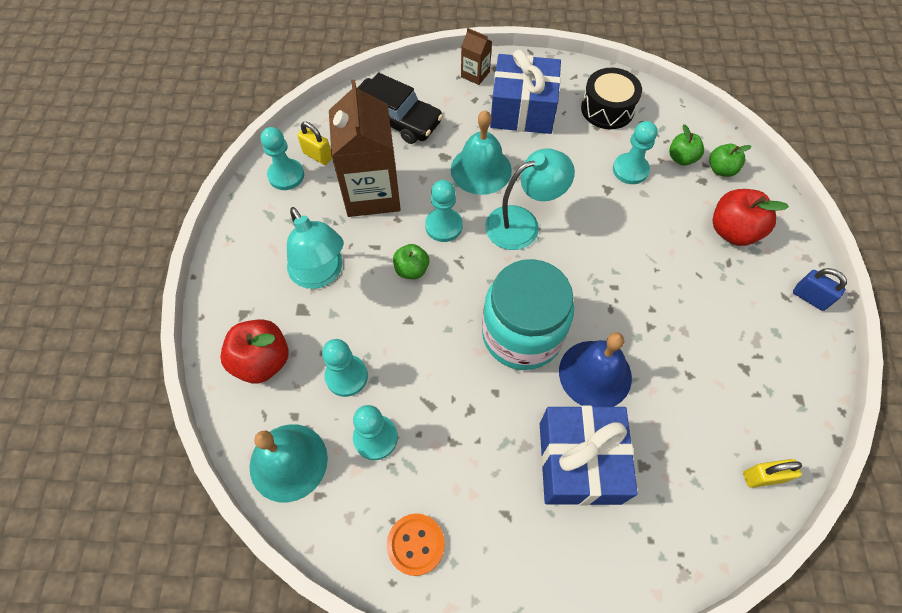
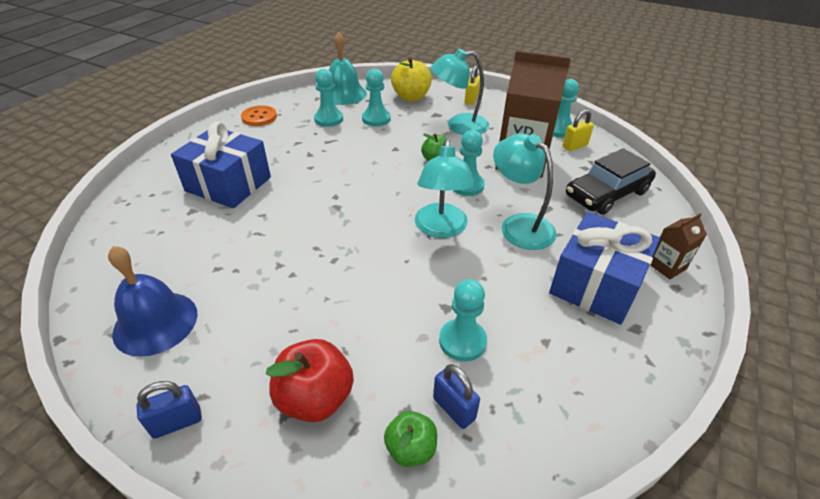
camera: 115 degrees right, 20 degrees down
(262, 361) = (411, 97): red apple -> yellow apple
(481, 169) = (519, 225): turquoise bell -> turquoise lamp
(522, 334) = (339, 192): turquoise jar -> none
(595, 374) = (274, 215): blue bell -> blue bell (155, 322)
(607, 109) = (575, 368): black drum -> none
(681, 158) = (454, 408): green apple -> blue padlock
(762, 477) = (106, 269): yellow padlock -> yellow padlock (471, 100)

